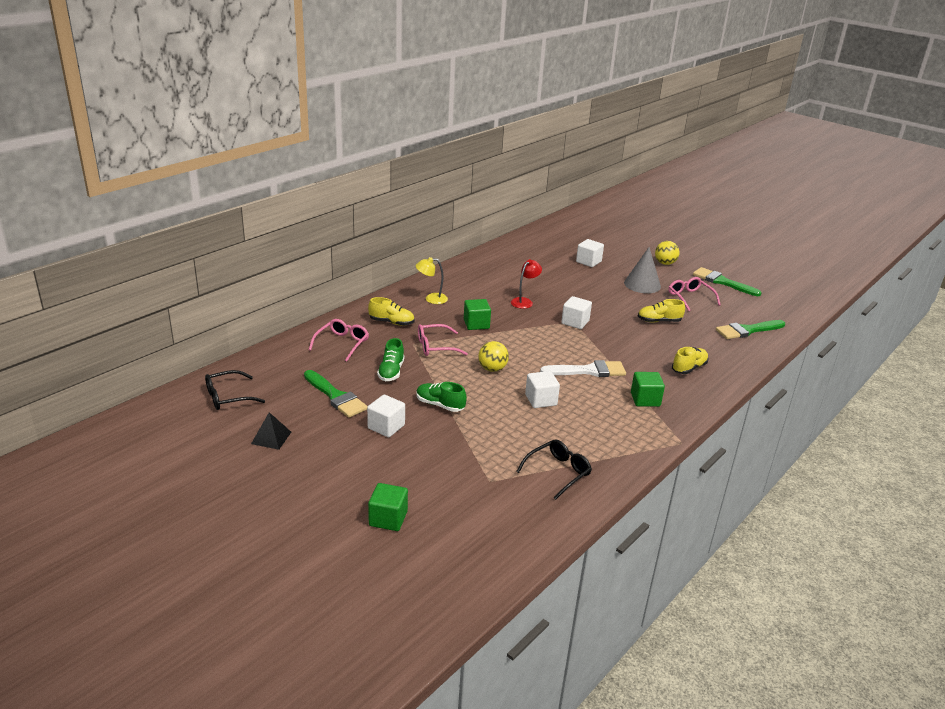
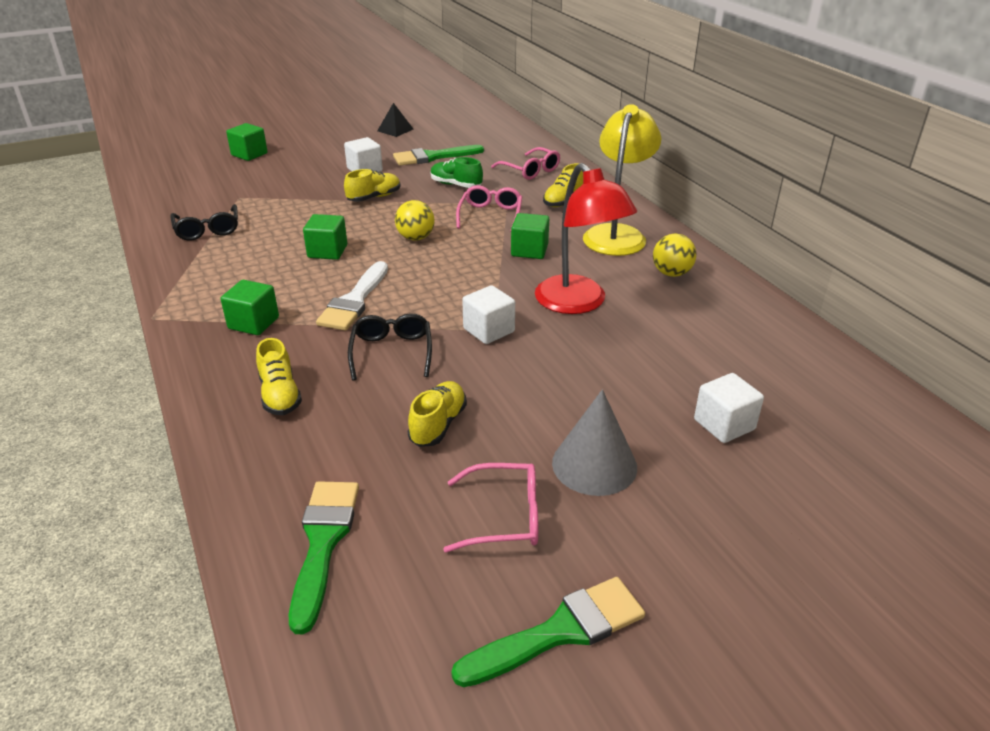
camera: 115 degrees right, 5 degrees up
(228, 397) = (469, 121): black glasses -> black glasses (391, 352)
(431, 299) = (617, 234): yellow lamp -> yellow lamp, size x1.91
(440, 405) = (374, 197): green shoe -> yellow shoe
(524, 301) = (578, 303): red lamp -> red lamp, size x1.91
(541, 400) = (327, 251): white cube -> green cube
(665, 263) = (698, 557): yellow ball -> yellow ball (671, 273)

